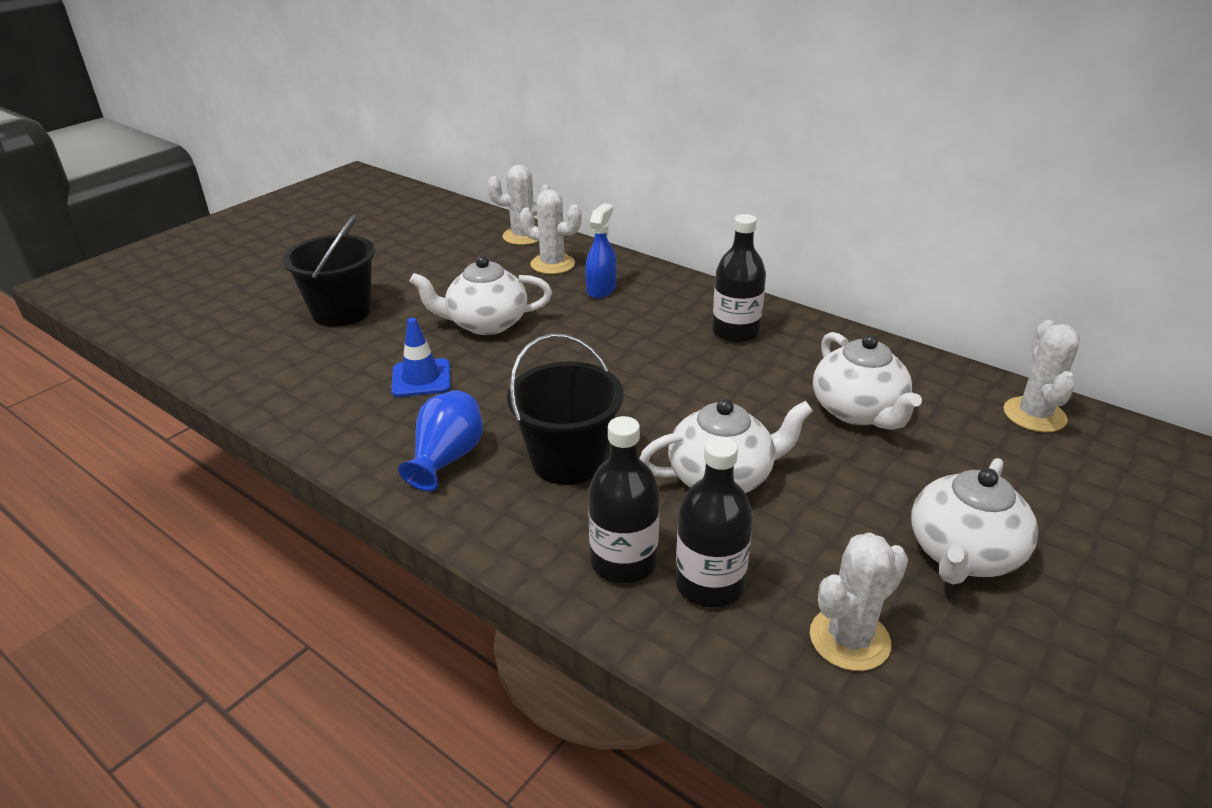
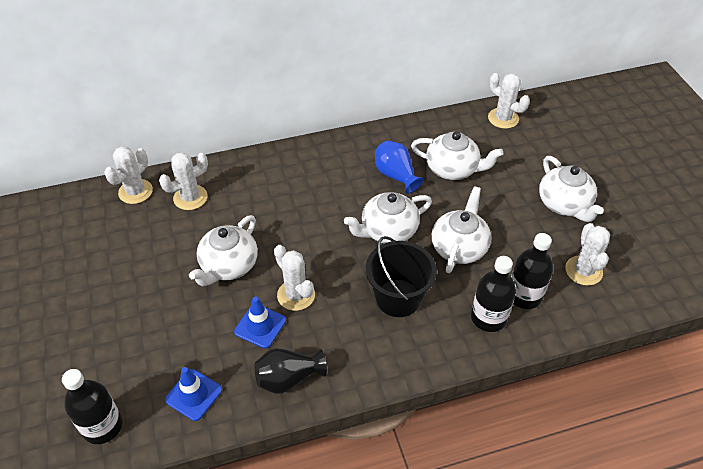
camera: 55 degrees left, 15 degrees up
(292, 378) = (193, 395): none -> blue traffic cone
(341, 312) = (132, 334): black bucket -> none
(362, 429) = (288, 378): none -> black vase
(447, 458) = (352, 349): blue vase -> blue vase (396, 175)
(490, 382) = (296, 295): none -> white cactus
(601, 289) = (246, 193): blue spray bottle -> none
(672, 405) = (388, 231): none -> white teapot
(735, 332) = (348, 167): black bottle -> black bottle (102, 426)

